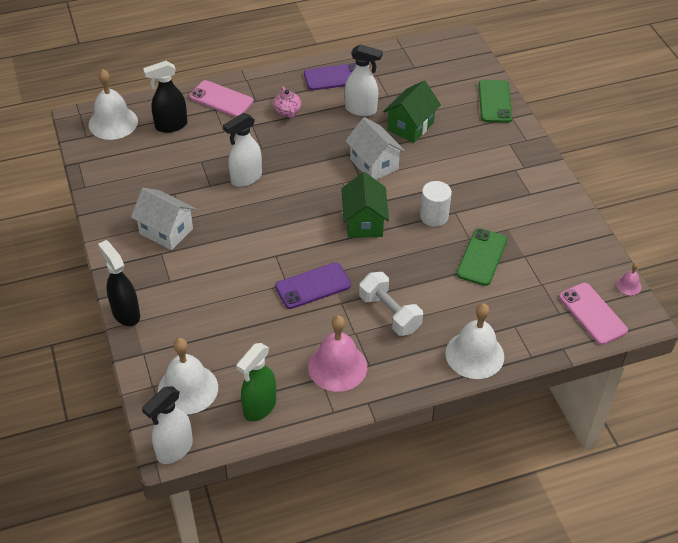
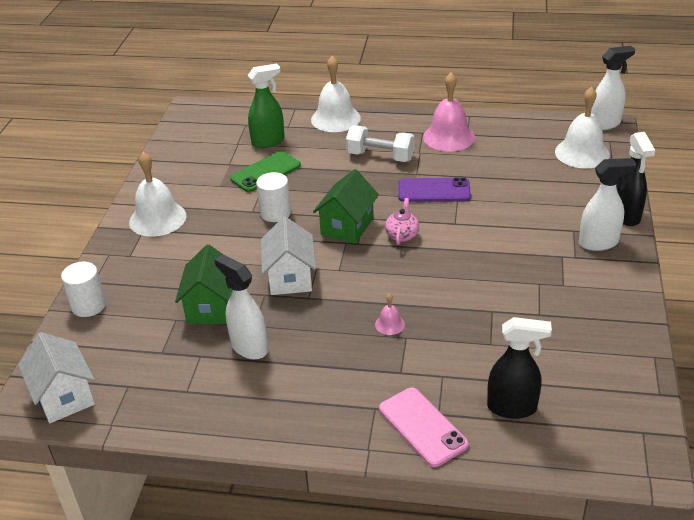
camera: 150 degrees left, 10 degrees down
(113, 122) = (597, 441): white bell -> white bell (157, 218)
(166, 231) = (562, 276): white house -> white house (64, 396)
(246, 178) = (445, 306): white spray bottle -> white spray bottle (599, 243)
(259, 407) = (526, 130): green spray bottle -> green spray bottle (268, 141)
(287, 112) = (342, 375): pink teapot -> pink teapot (402, 235)
(335, 77) = (243, 407): purple phone -> none
(389, 313) = (380, 156): white dumbbell -> white dumbbell turned 60 degrees counterclockwise
(410, 126) = (211, 307): green house -> green house turned 60 degrees counterclockwise
(494, 101) = (88, 305): green phone -> white cylinder
(592, 314) = (221, 118): pink phone -> none
(628, 285) = (173, 126): pink bell -> pink bell (389, 324)

